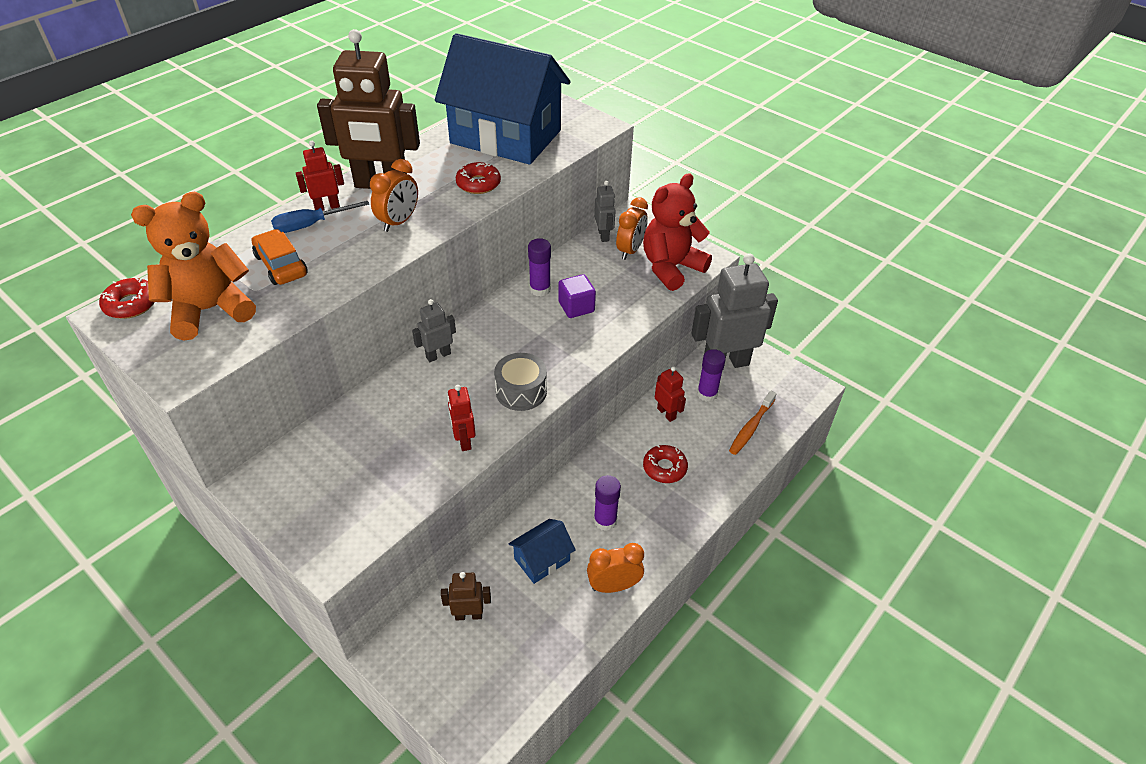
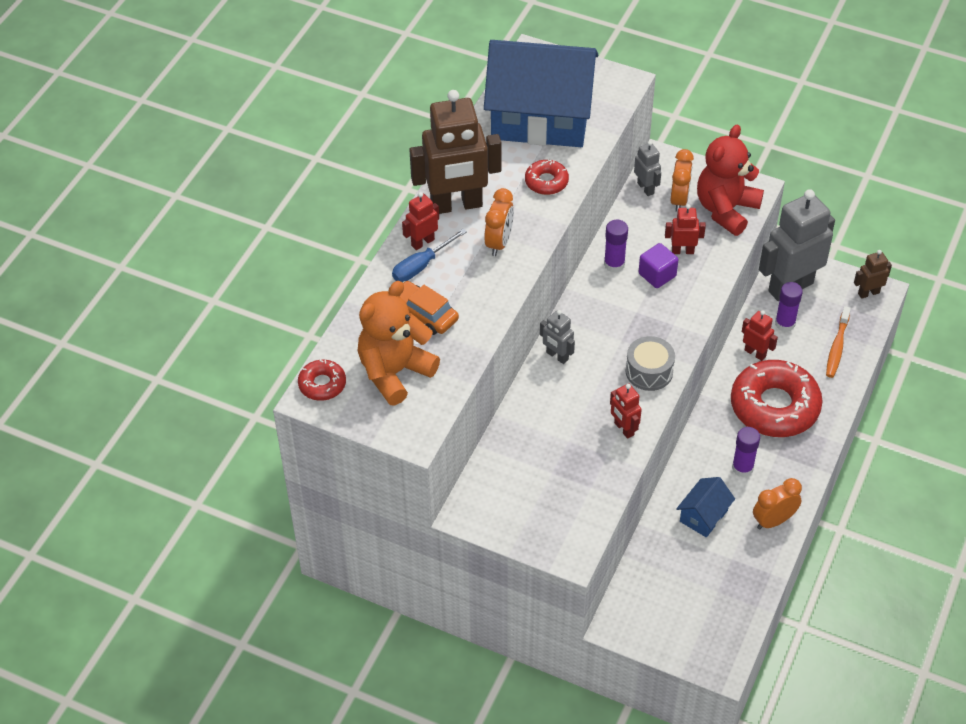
camera: 15 degrees left, 5 degrees up
(438, 355) = (557, 356): grey robot -> grey robot turned 90 degrees counterclockwise
(468, 615) = (664, 577): brown robot -> brown robot (868, 293)
(612, 292) = (682, 251): none -> red robot
(664, 468) = (774, 406): red donut -> red donut, size x2.13

